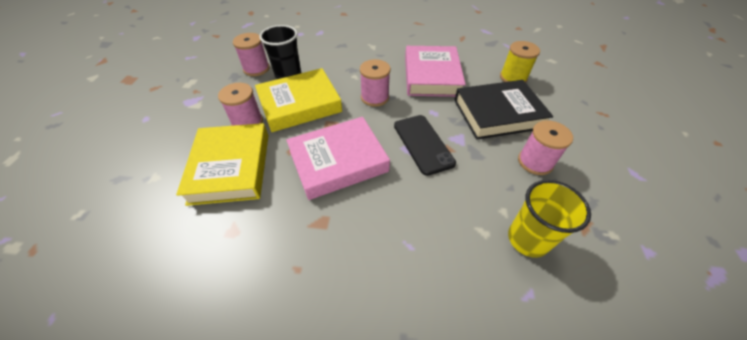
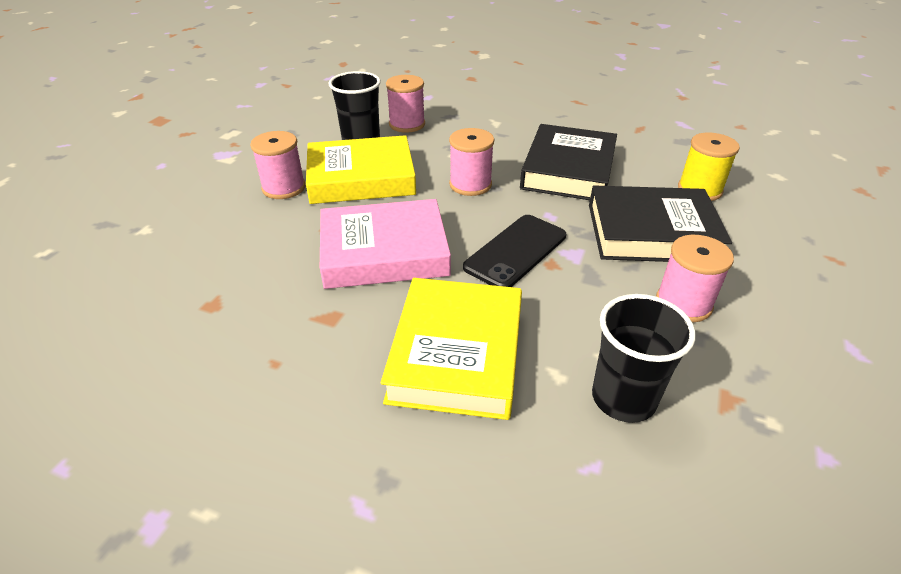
camera: 15 degrees right, 10 degrees down
(230, 167) = (240, 235): yellow book -> yellow book (456, 353)
(256, 69) = (322, 129): pink spool -> pink spool (407, 124)
(423, 144) = (516, 251): black phone -> black phone turned 45 degrees clockwise
(431, 76) = (568, 170): pink book -> black book
(527, 239) = (623, 398): yellow cup -> black cup

